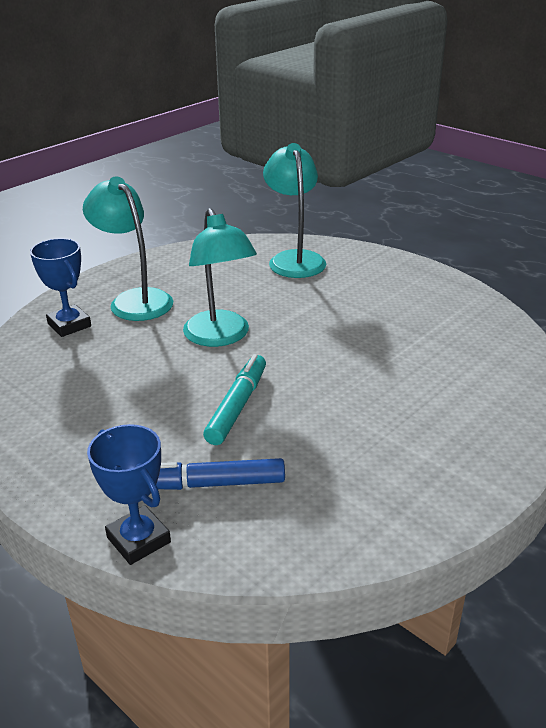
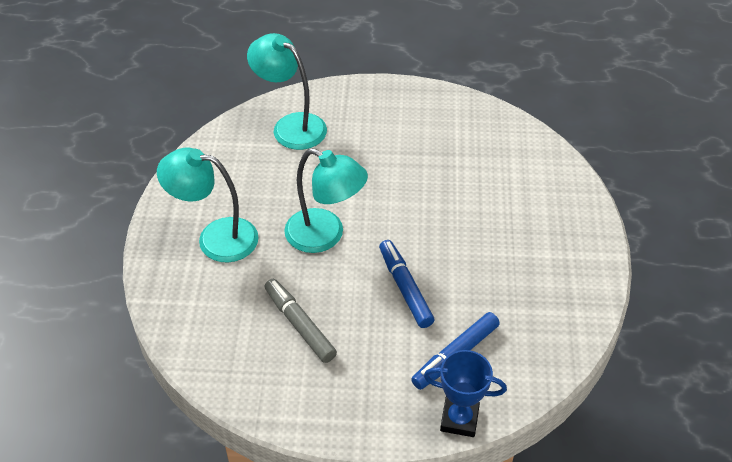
camera: 40 degrees left, 15 degrees up
(69, 325) = (196, 292): blue trophy -> none
(111, 384) = (299, 325): none -> grey marker
(237, 406) = (405, 288): turquoise marker -> blue marker

